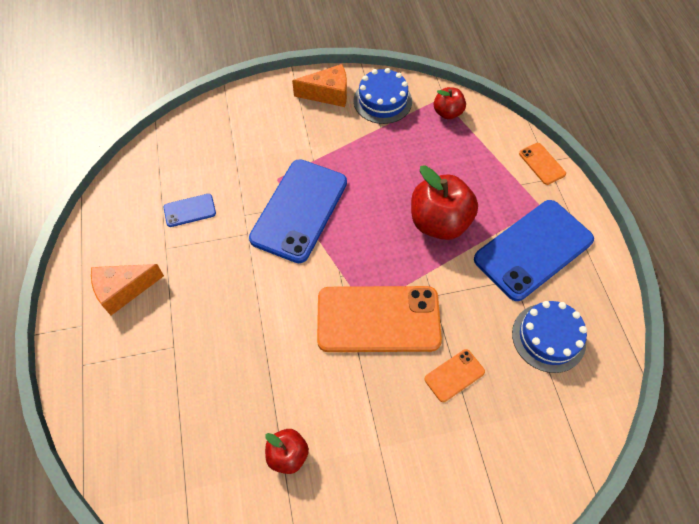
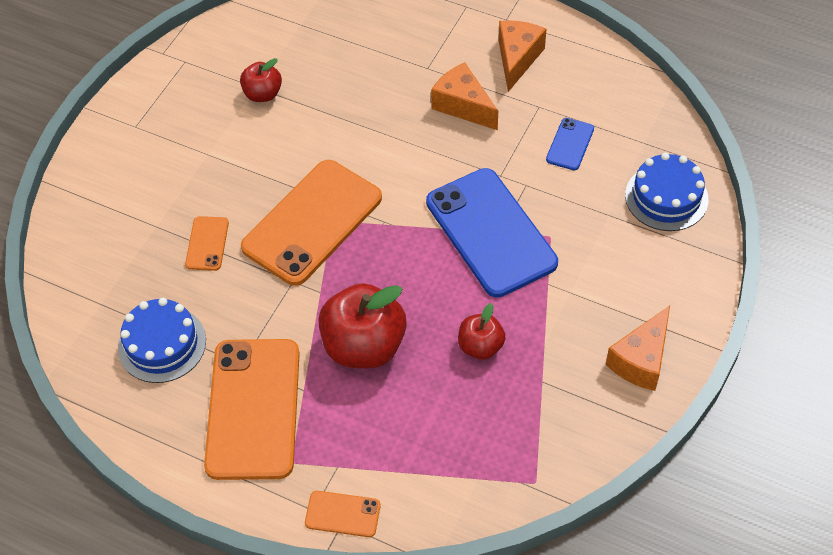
camera: 130 degrees right, 5 degrees down
(197, 296) = (463, 106): none -> orange cheese
(382, 101) = (583, 412): blue cake -> blue cake (666, 197)
(447, 113) = (505, 471): red apple -> red apple (480, 346)
(533, 250) = (253, 409): blue phone -> orange phone

